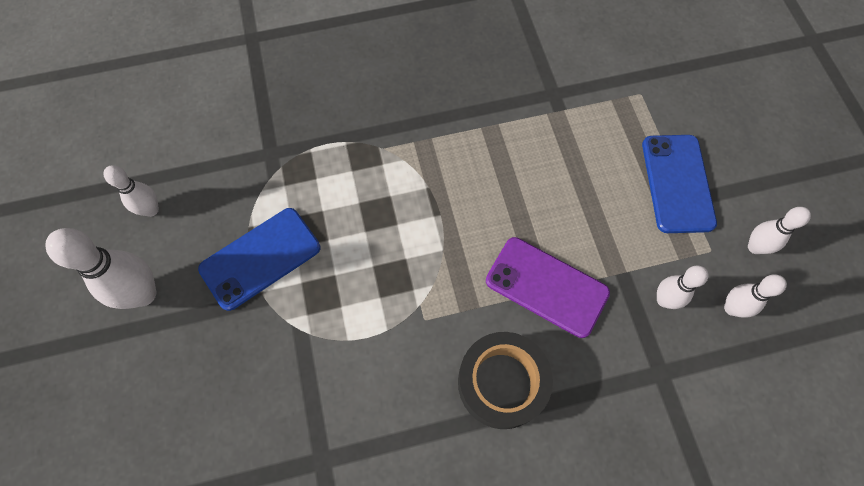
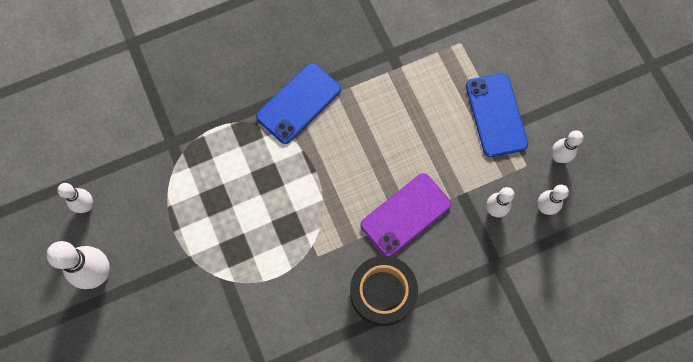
camera: 10 degrees left, 5 degrees up
(260, 258) = (183, 230): blue phone -> blue phone (299, 103)
(546, 287) = (406, 215): purple phone -> purple phone turned 60 degrees counterclockwise

